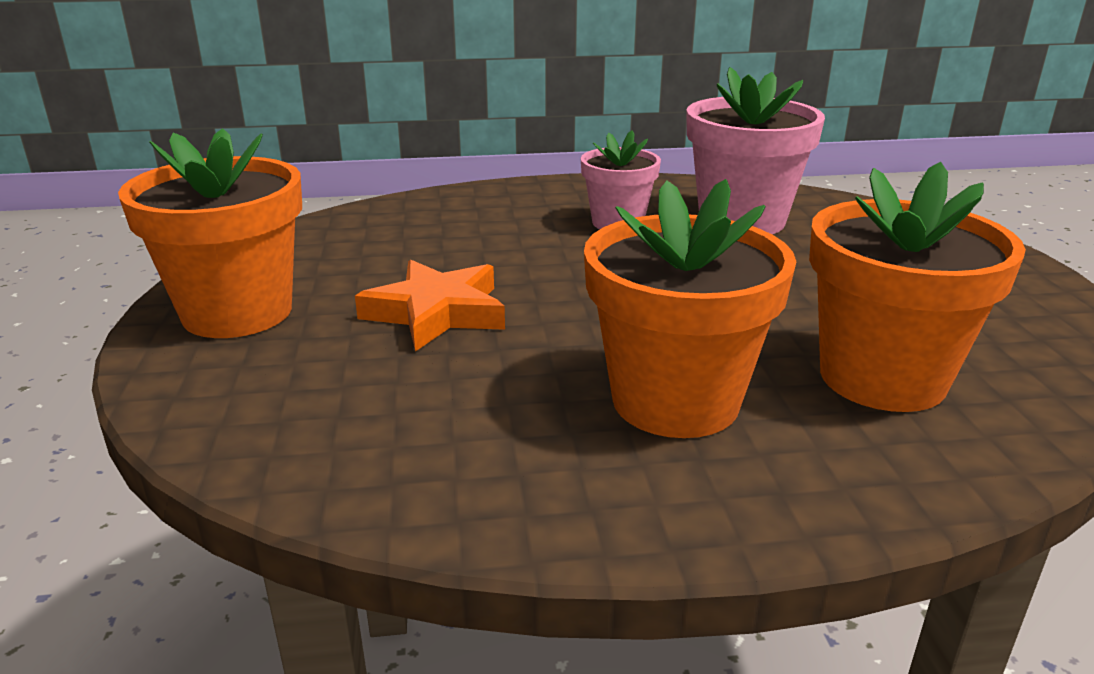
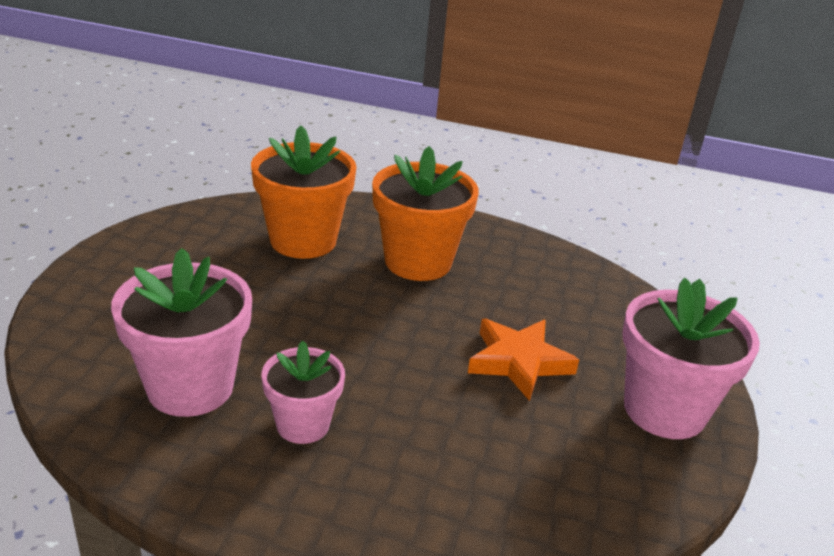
camera: 160 degrees left, 5 degrees up
(237, 312) = (664, 410): orange flower pot -> pink flower pot

